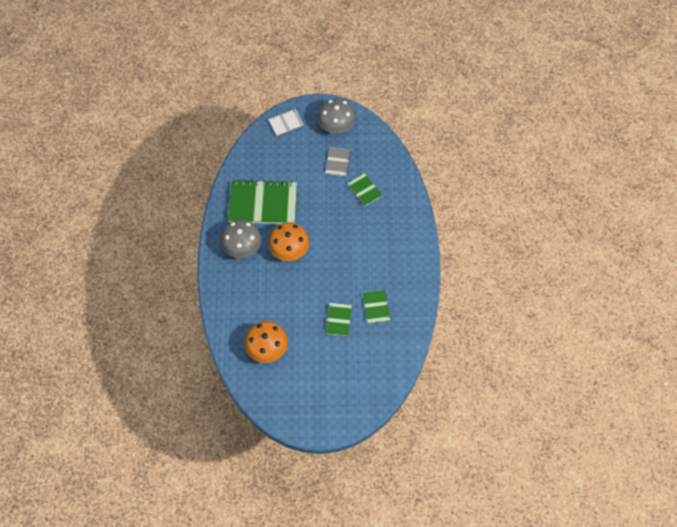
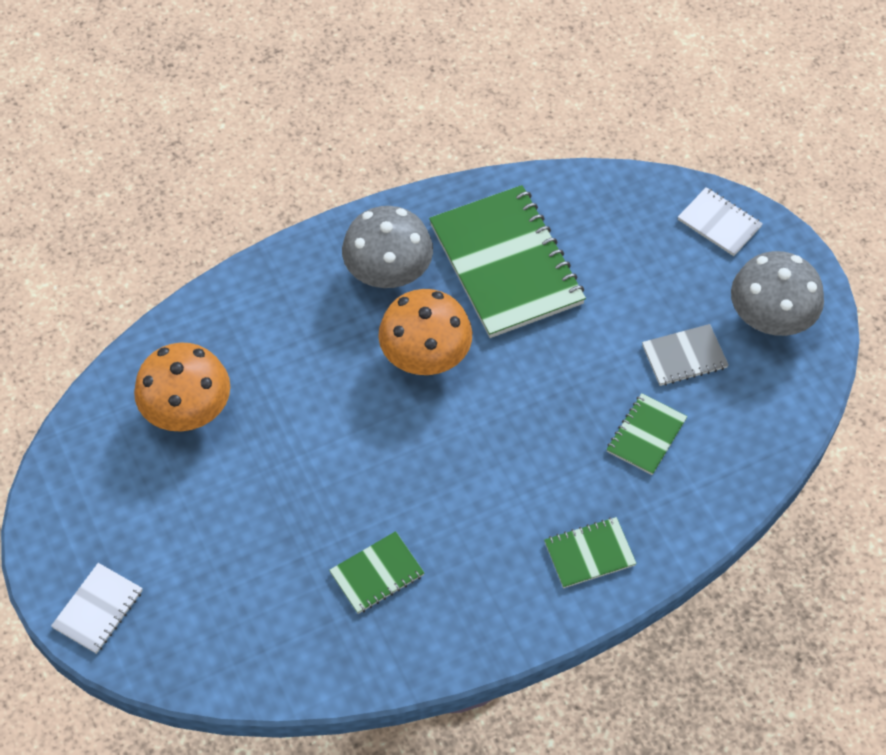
camera: 65 degrees right, 5 degrees down
(338, 320) = (312, 512): green notebook -> green notebook (589, 554)
(342, 416) = (98, 609): none -> white notebook

